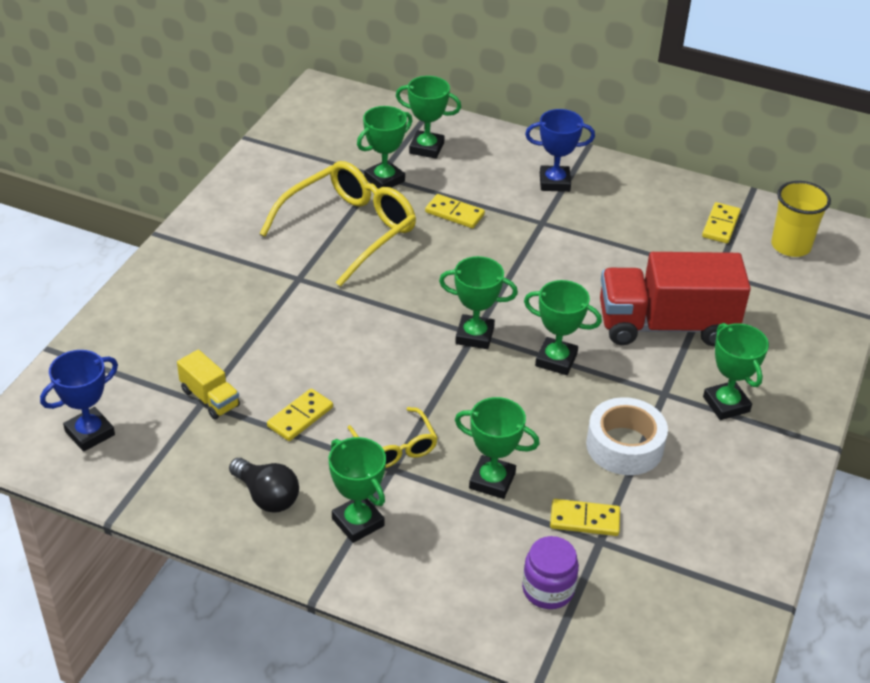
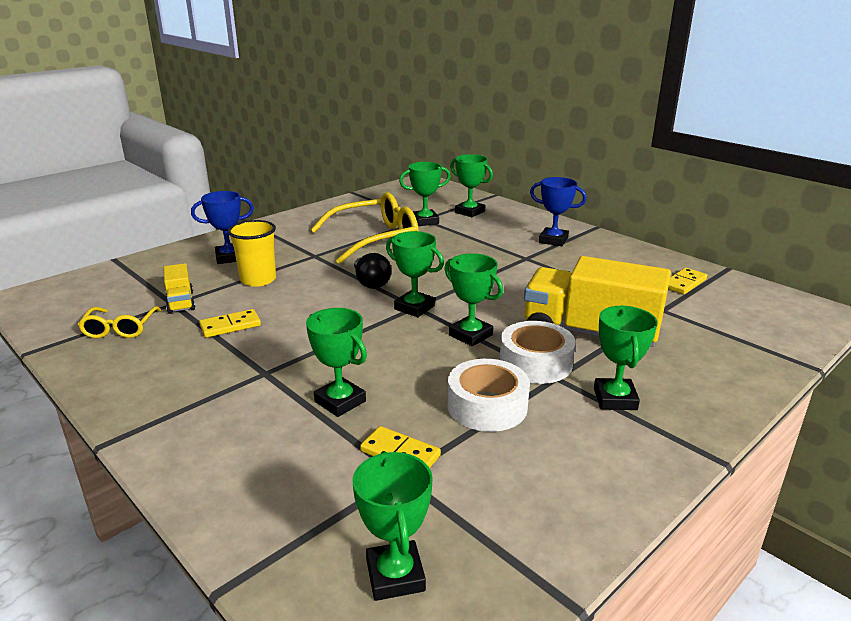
camera: 25 degrees right, 15 degrees down
(90, 433) = (80, 303): blue trophy -> blue trophy (229, 257)
(266, 496) = (149, 366): black light bulb -> black light bulb (370, 283)
(358, 522) = (197, 401): green trophy -> green trophy (395, 575)
(395, 447) = (282, 360): yellow glasses -> yellow glasses (120, 329)
(454, 213) = (460, 243): yellow domino -> none
(548, 589) = (312, 502): purple jar -> none
(637, 380) = (535, 363): none -> white tape
(666, 325) = (590, 333): red truck -> yellow truck
(790, 246) = (747, 306): yellow cup -> yellow cup (258, 280)

